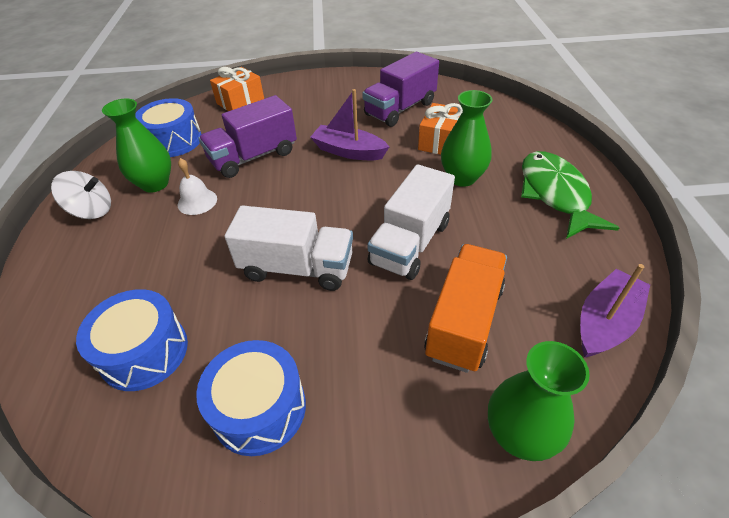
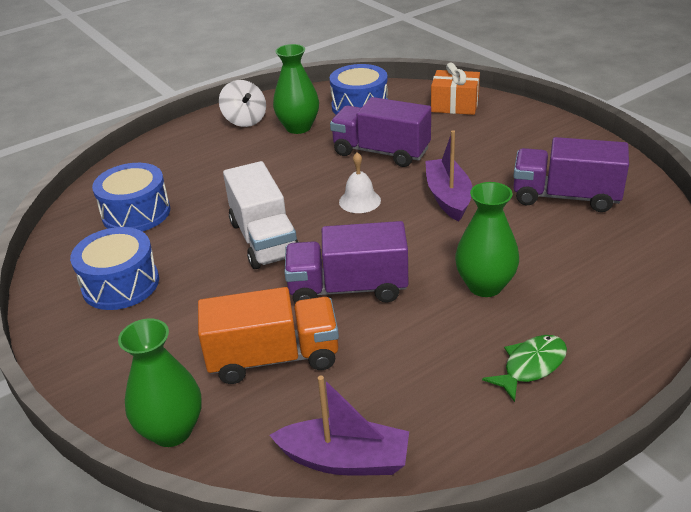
camera: 60 degrees right, 10 degrees down
(197, 201) = (296, 156): white bell -> white bell (359, 201)
(410, 243) = (348, 288): white truck -> purple truck
(440, 142) = (536, 247): orange gift -> none
(555, 194) = (531, 366): green fish -> green fish, size x0.57

